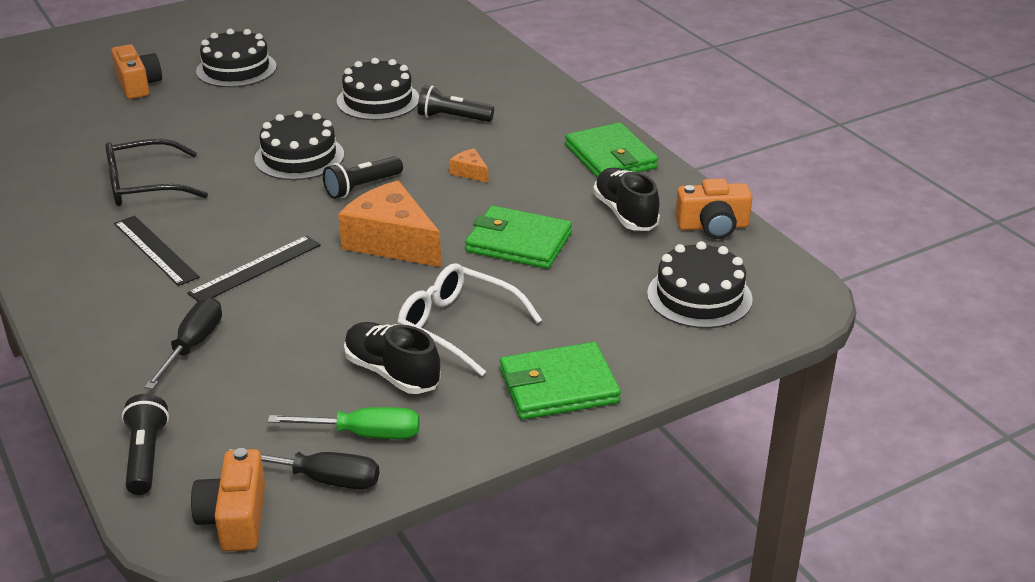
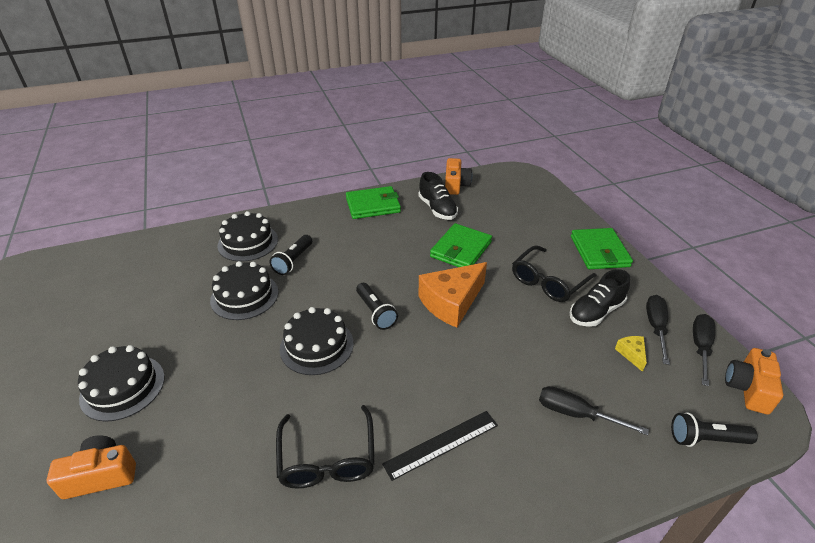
camera: 80 degrees left, 5 degrees up
(235, 518) = (748, 388): orange camera -> orange camera turned 105 degrees clockwise
(255, 268) = (477, 376): black ruler -> none
(302, 402) = (631, 354): none -> yellow cheese
(363, 434) = (655, 327): green screwdriver -> black screwdriver
(458, 327) = (548, 281): white glasses -> black glasses
(470, 172) = (372, 260): orange cheese -> none
(625, 213) = (437, 209): black shoe -> black shoe turned 105 degrees counterclockwise
(699, 296) = (519, 199): black cake -> black cake (248, 242)

